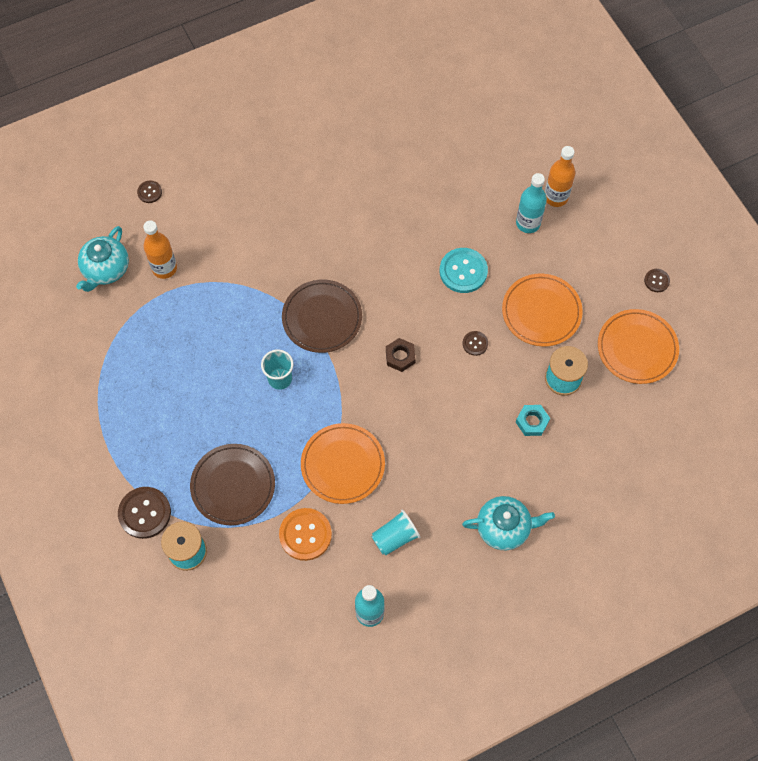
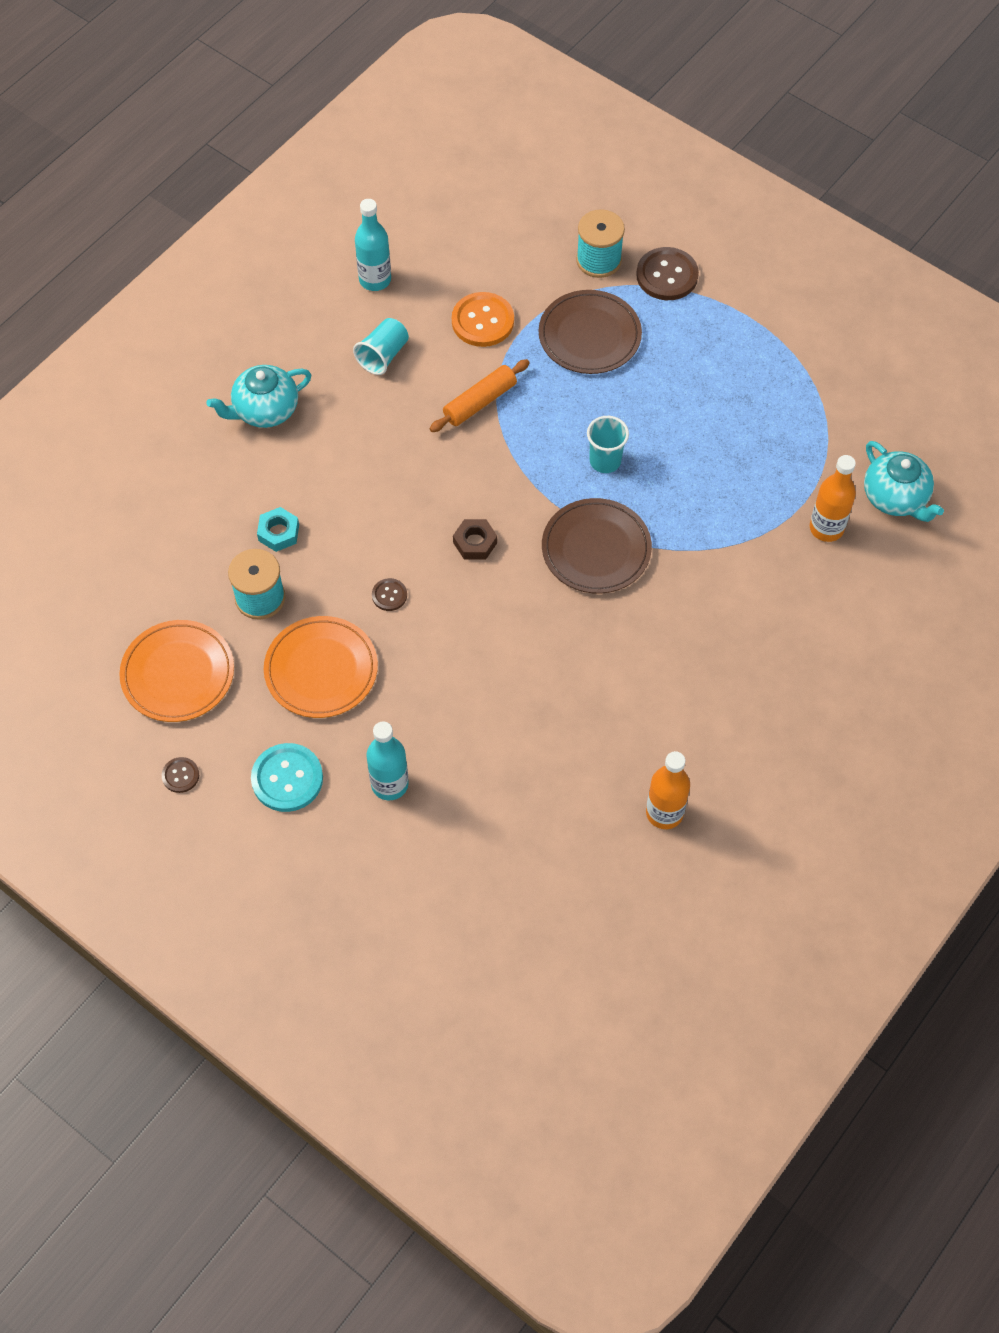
camera: 155 degrees right, 5 degrees down
(106, 269) = (895, 498): turquoise teapot -> turquoise teapot turned 150 degrees clockwise
(149, 192) = (914, 614): brown button -> none
(343, 465) = (479, 402): orange plate -> orange rolling pin
(463, 271) = (447, 680): turquoise button -> turquoise button (287, 778)
(556, 197) = (366, 840): orange bottle -> orange bottle (664, 813)

